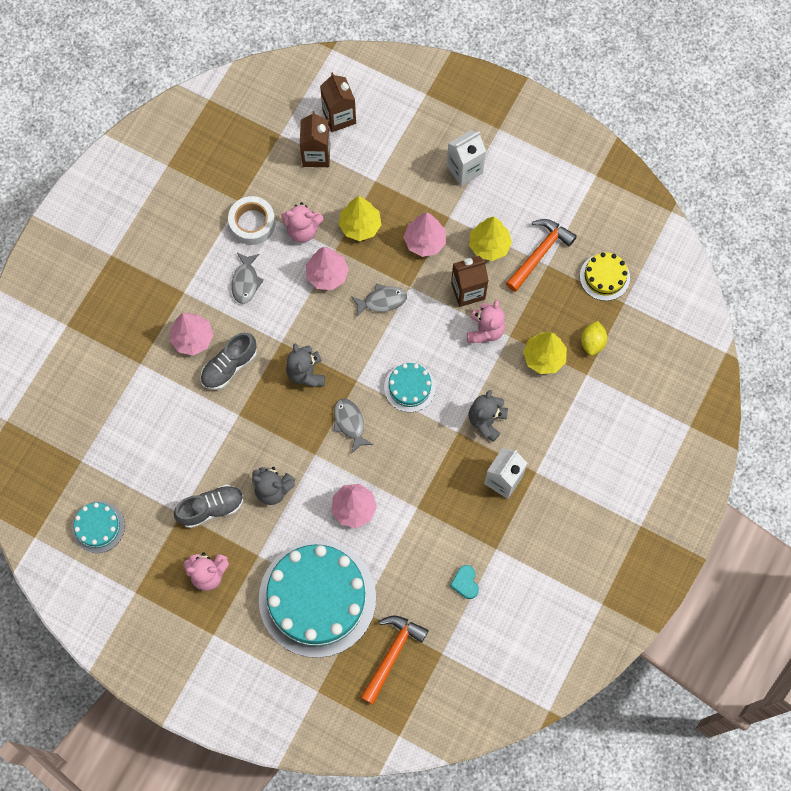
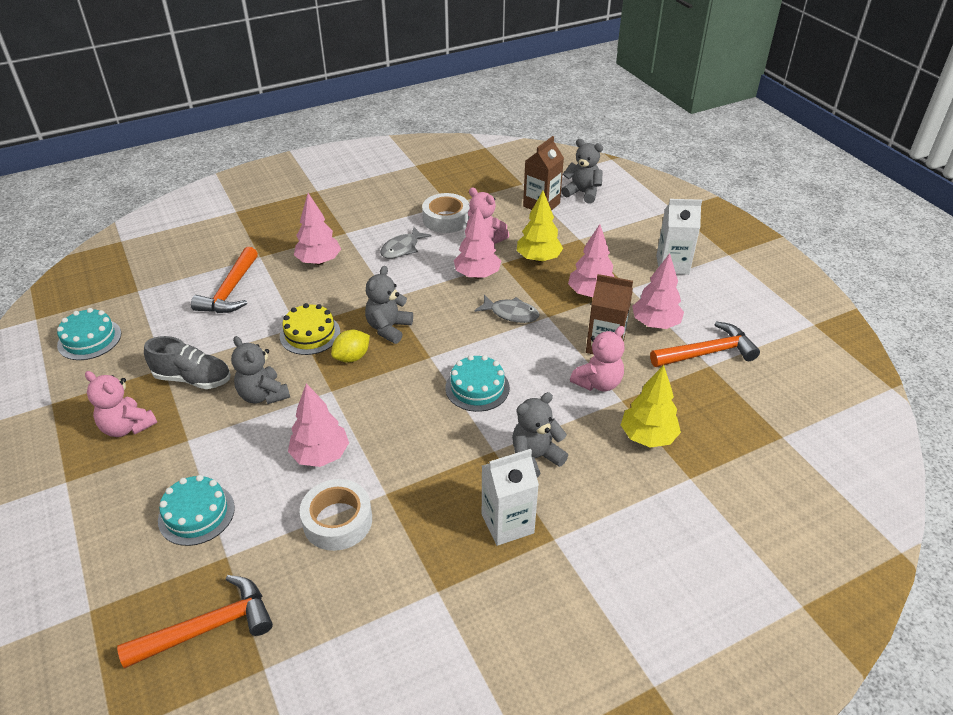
camera: 35 degrees right, 30 degrees down
(154, 414) = (230, 291): none -> orange hammer
(229, 366) = (327, 292): grey shoe -> none
(317, 598) = (196, 514): turquoise cake -> turquoise cake, size x0.46
(339, 117) = (582, 193): brown carton -> grey teddy bear
(350, 423) = (390, 384): grey fish -> none
(404, 545) = (337, 521): none -> white tape
(465, 583) = (367, 604): turquoise heart -> none
(489, 245) = (655, 324): yellow tree -> pink tree
(592, 342) = (718, 452): yellow lemon -> yellow lemon (352, 357)
(604, 277) = (772, 404): yellow cake -> yellow cake (310, 334)

